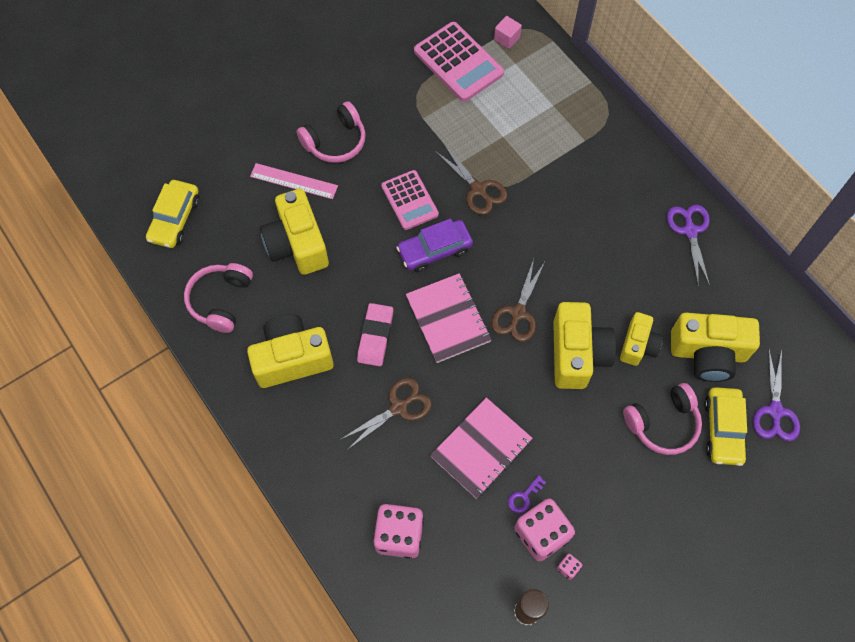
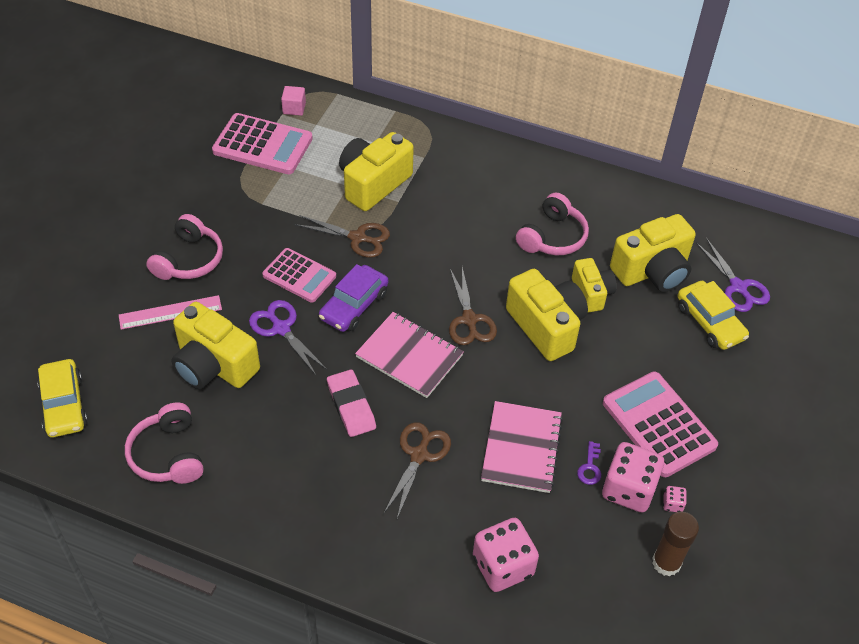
camera: 35 degrees left, 15 degrees down
(292, 358) = (282, 468): yellow camera -> yellow camera (373, 183)
(608, 494) = (658, 424): none -> pink calculator
(663, 423) = (659, 343): pink headphones -> pink headphones (552, 237)
(690, 231) = (565, 186): purple scissors -> purple scissors (281, 328)

